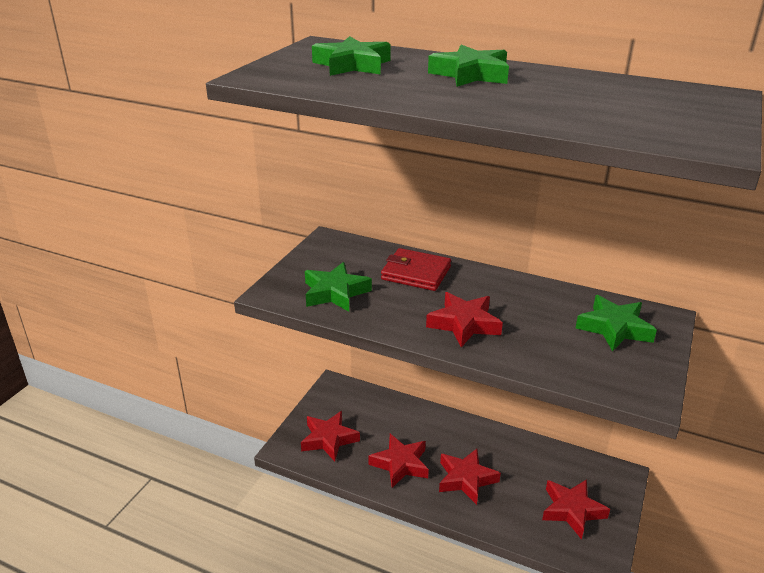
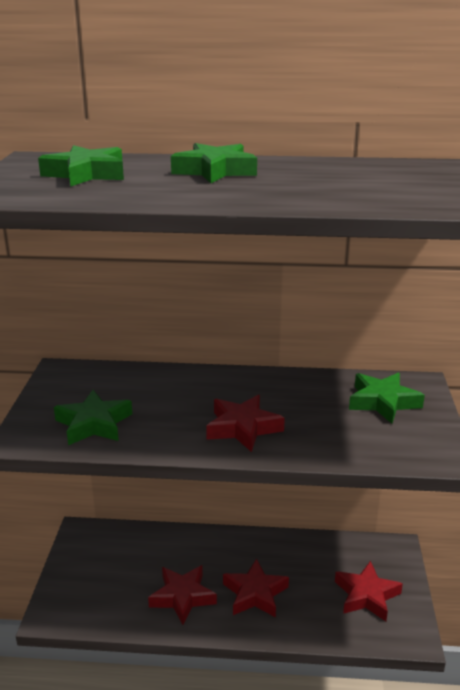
camera: 20 degrees left, 5 degrees down
(329, 439) = (95, 592): red star -> none
(416, 273) = (170, 387): red wallet -> none

